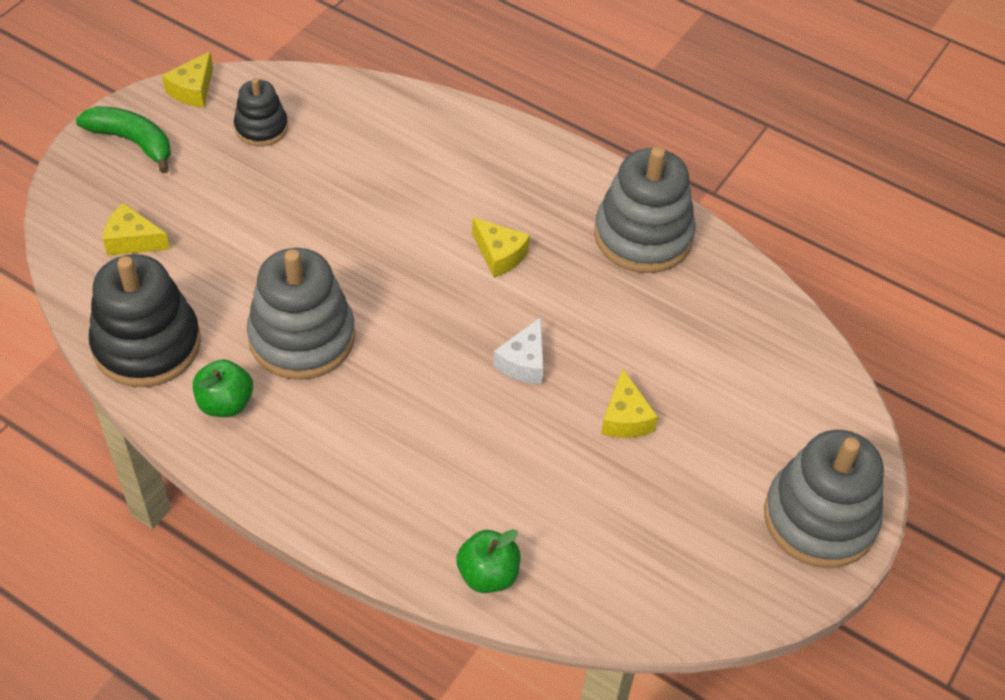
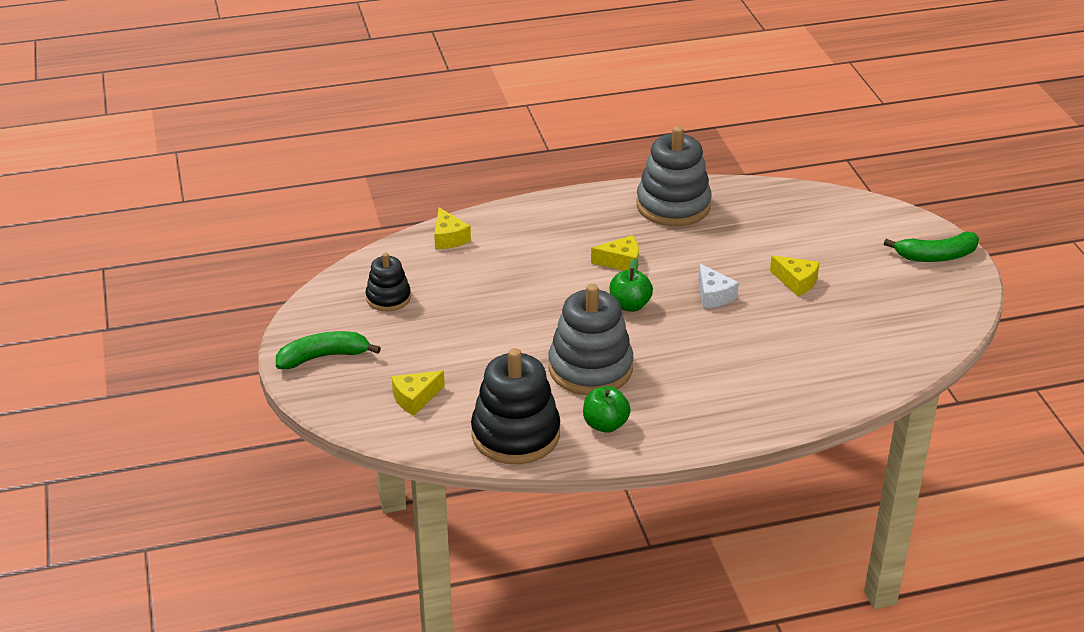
camera: 45 degrees left, 15 degrees down
(193, 90) = (312, 309): yellow cheese -> yellow cheese (449, 238)
(488, 575) = (849, 387): green apple -> green apple (630, 305)
(819, 518) = (936, 256): grey stacking toy -> green banana

